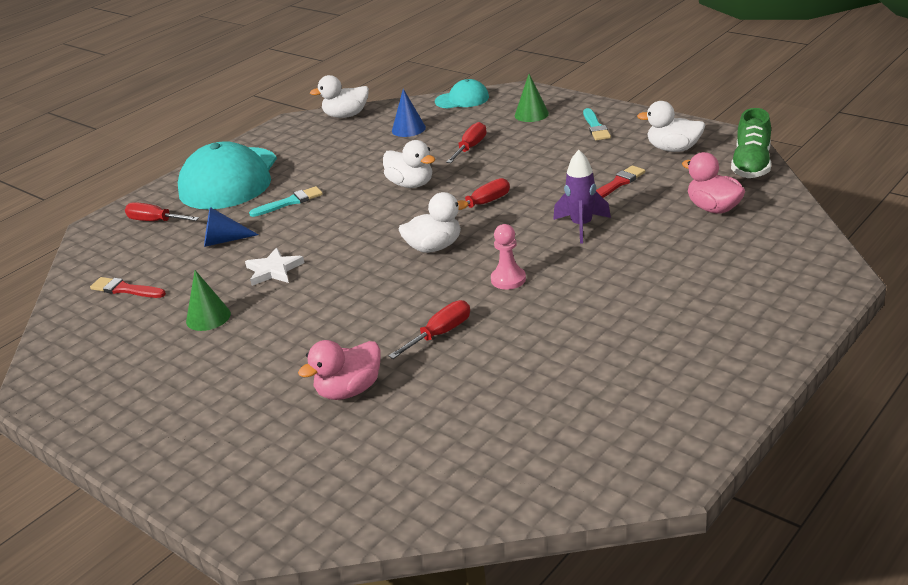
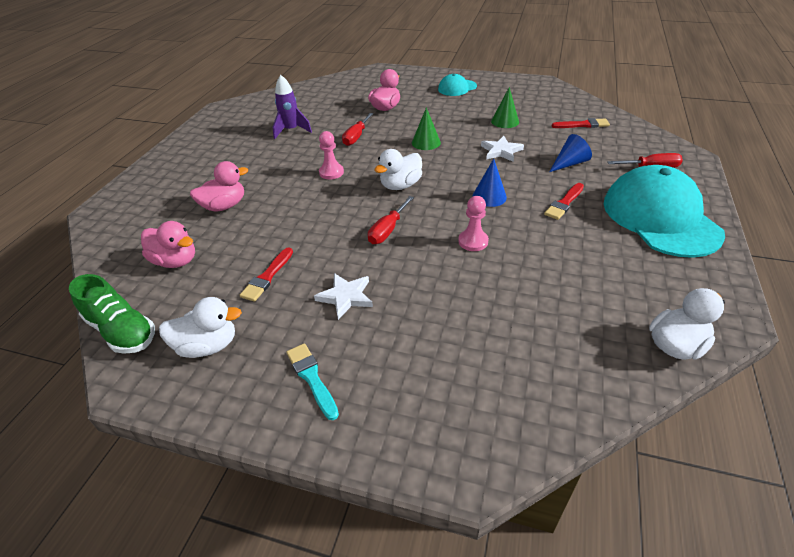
camera: 155 degrees right, 10 degrees up
(290, 202) = (564, 203): turquoise brush -> red brush
(408, 129) = (558, 329): blue cone -> blue cone (489, 196)
(411, 184) = (473, 241): white duck -> pink pawn
(462, 99) = (545, 422): turquoise cap -> turquoise cap (457, 88)
(470, 148) = (451, 306): red screwdriver -> none
(531, 114) = (413, 395): green cone -> green cone (426, 142)
(551, 162) = (345, 297): none -> white star
(581, 226) = (291, 223): purple rocket -> purple rocket (291, 130)
(660, 257) = (224, 206): none -> pink duck
(751, 165) = (122, 331): green shoe -> green shoe turned 135 degrees clockwise

